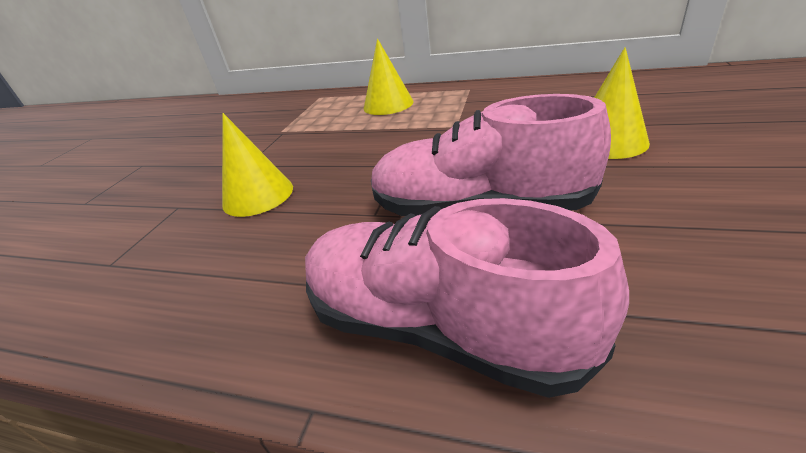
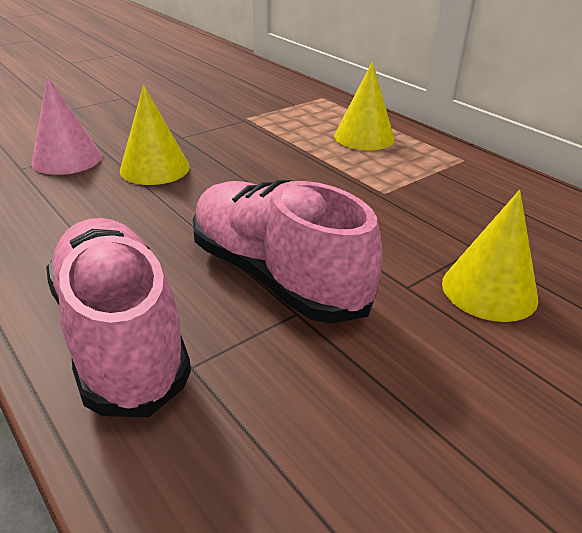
camera: 30 degrees right, 0 degrees up
(155, 232) = (67, 159): none -> pink cone

